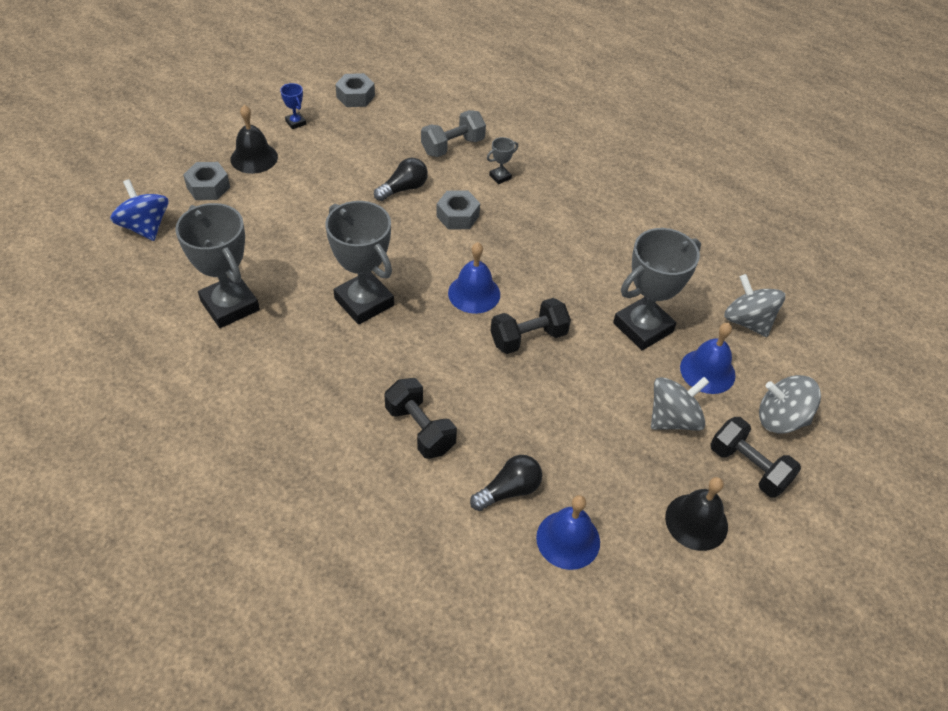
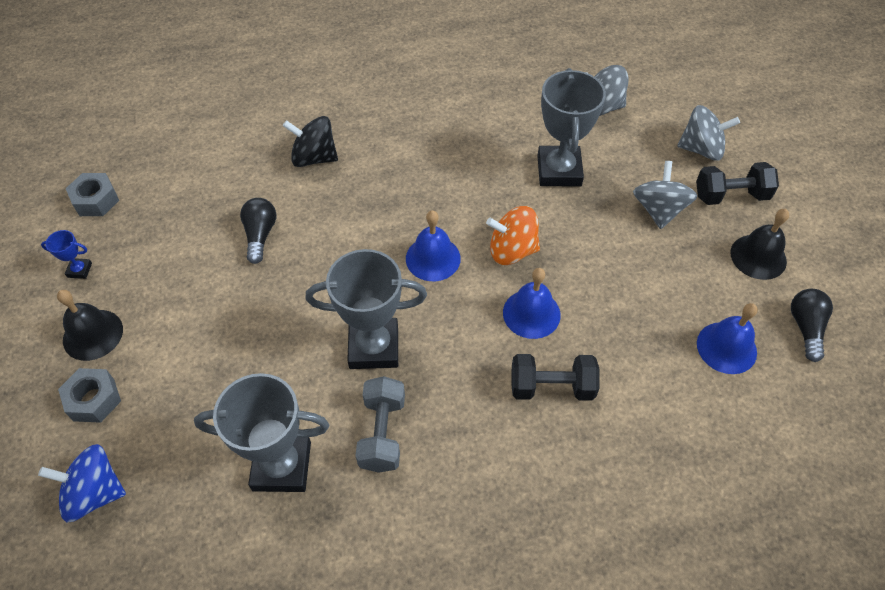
camera: 50 degrees left, 5 degrees up
(453, 146) = (243, 167): grey dumbbell -> grey dumbbell (382, 433)
(458, 216) = (332, 215): grey nut -> none
(500, 177) = (314, 158): grey trophy -> black spinning top
(509, 490) = (656, 359): black light bulb -> black light bulb (806, 328)
(528, 338) = (512, 250): black dumbbell -> orange spinning top
(707, 371) = (630, 160): blue bell -> blue bell (531, 313)
(780, 419) = (701, 149): grey spinning top -> grey spinning top turned 135 degrees counterclockwise

